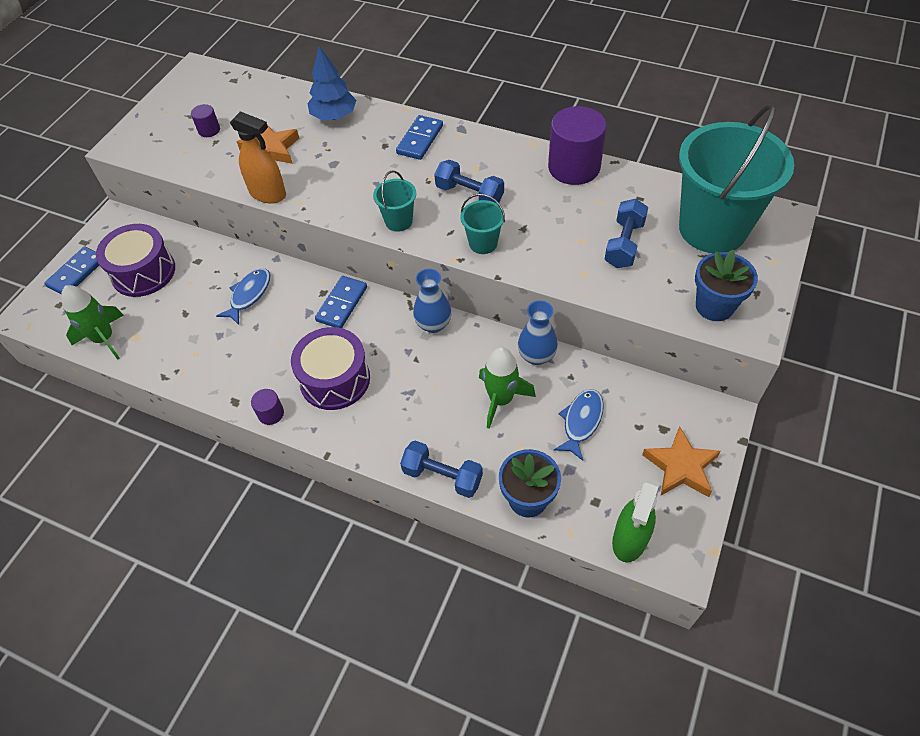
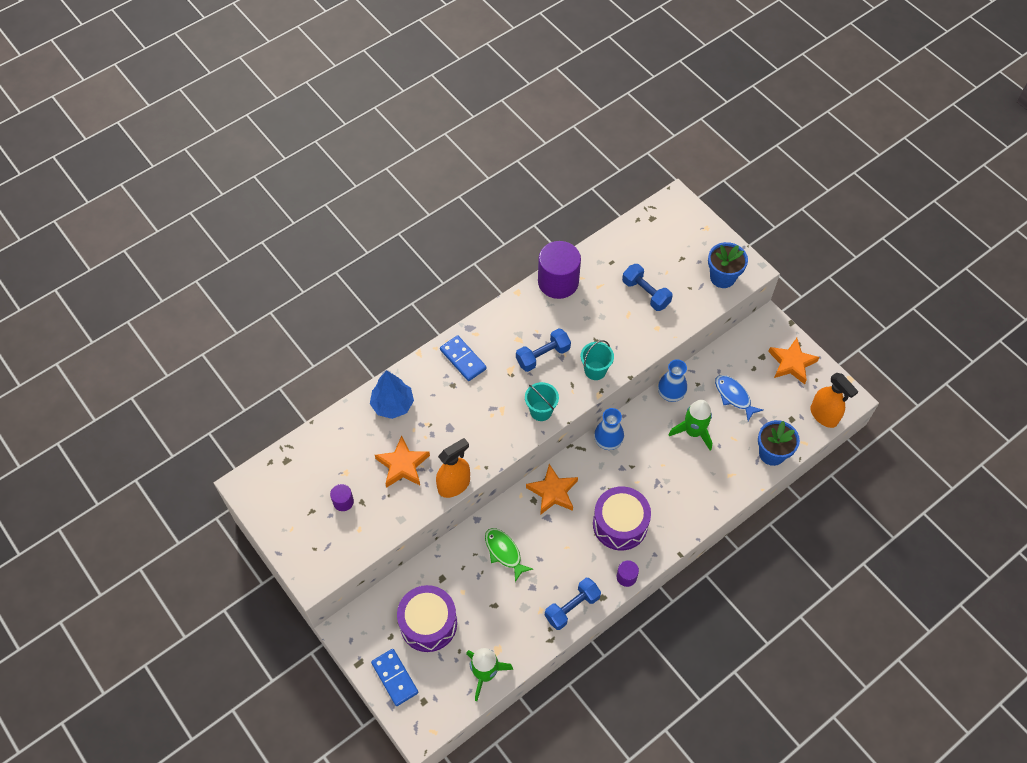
camera: 65 degrees left, 5 degrees up
(249, 295) = (504, 552): blue fish -> green fish
(342, 304) = (553, 492): blue domino -> orange star
(442, 476) = (732, 492): blue dumbbell -> blue dumbbell (572, 607)
(629, 540) = (824, 415): green spray bottle -> orange spray bottle
(712, 228) = (662, 240): turquoise bucket -> none

